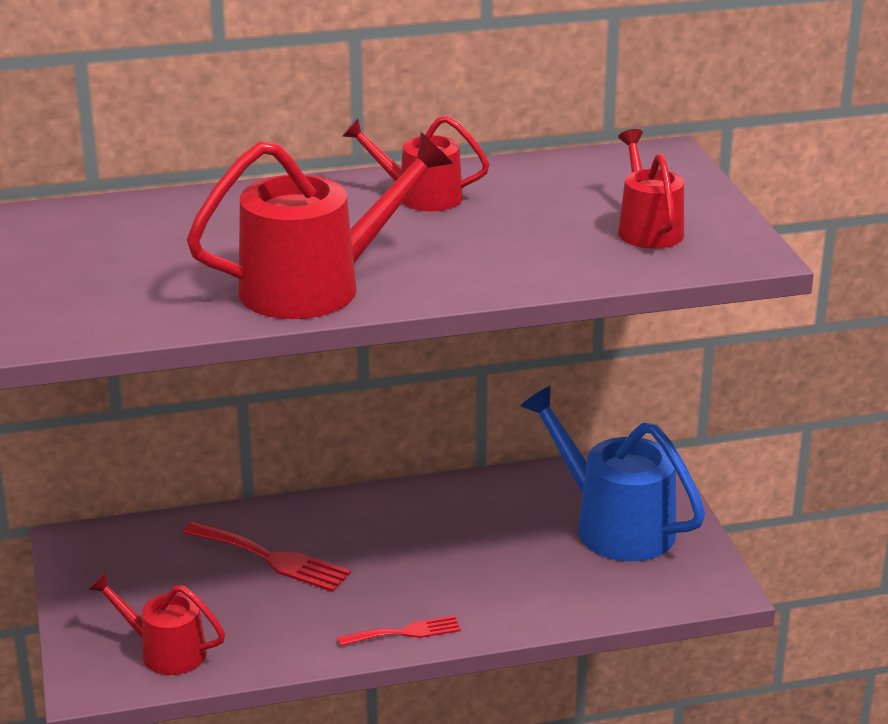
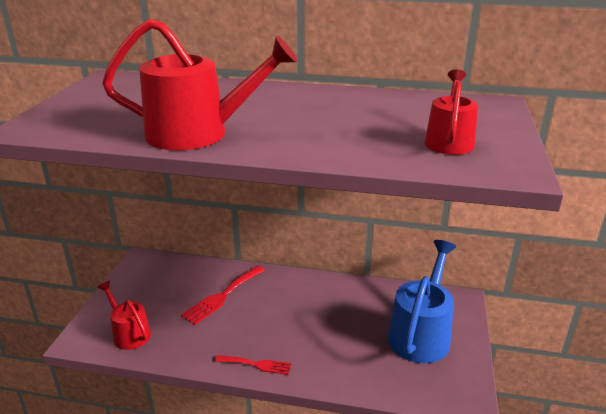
camera: 25 degrees right, 0 degrees up
(272, 558) = (222, 296): red fork -> red fork turned 75 degrees clockwise
(420, 196) = (318, 100): red watering can -> none
(613, 525) = (421, 333): blue watering can -> blue watering can turned 45 degrees clockwise

